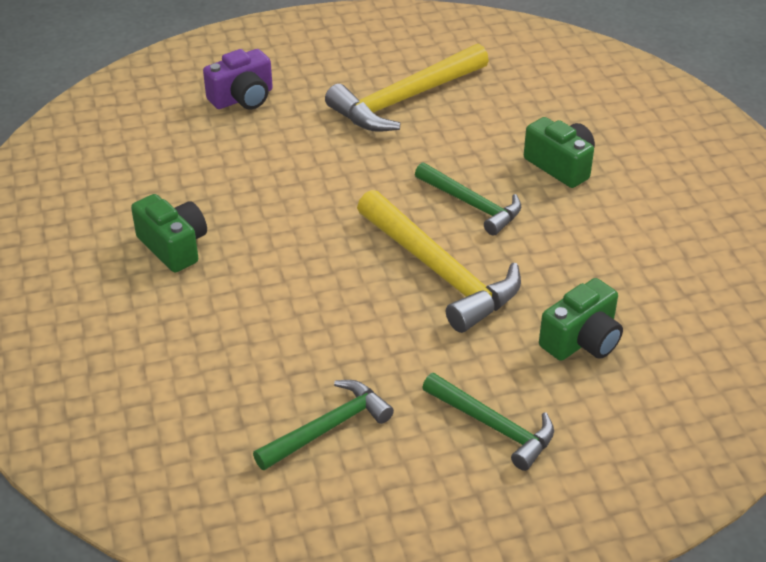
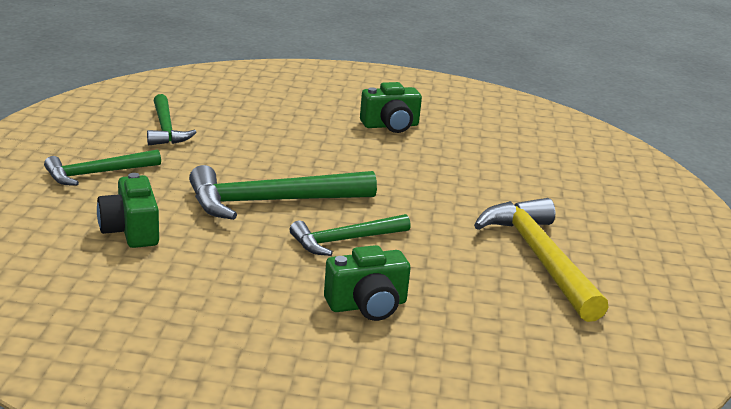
camera: 110 degrees right, 15 degrees down
(243, 98) = (579, 187): purple camera -> none
(440, 272) = (271, 202): yellow hammer -> green hammer

